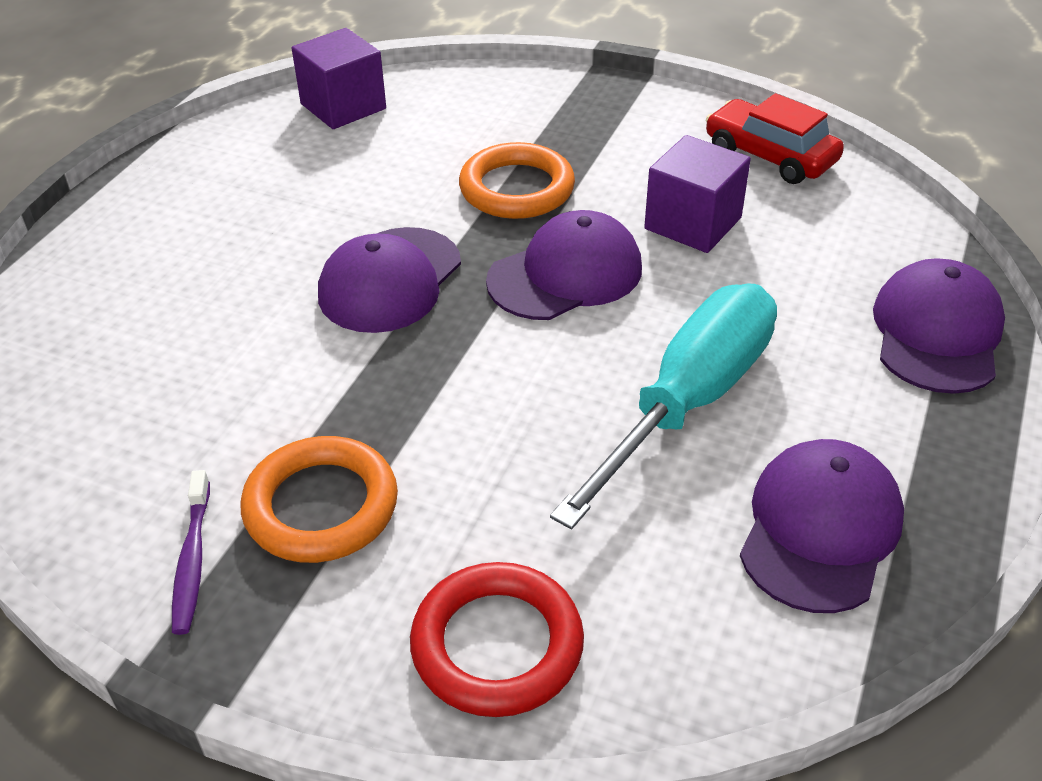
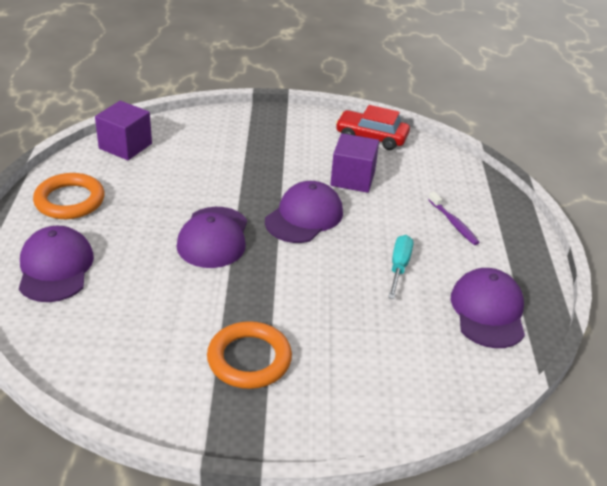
camera: 25 degrees left, 5 degrees down
(192, 559) = (198, 402): purple toothbrush -> purple toothbrush (453, 223)
(497, 645) = (375, 400): red ring -> none
(517, 189) = (252, 176): orange ring -> orange ring (70, 200)
(688, 402) = (399, 267): turquoise screwdriver -> turquoise screwdriver, size x0.49
(936, 333) = (492, 211): purple cap -> purple cap (55, 268)

